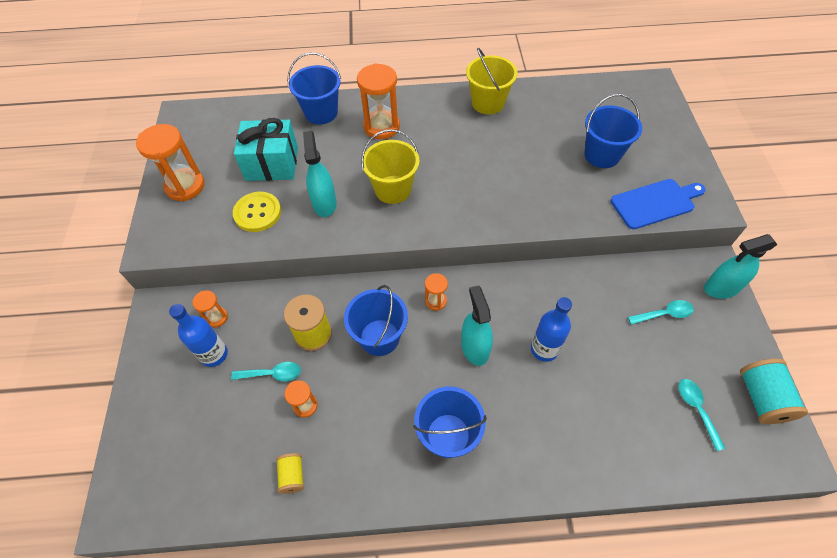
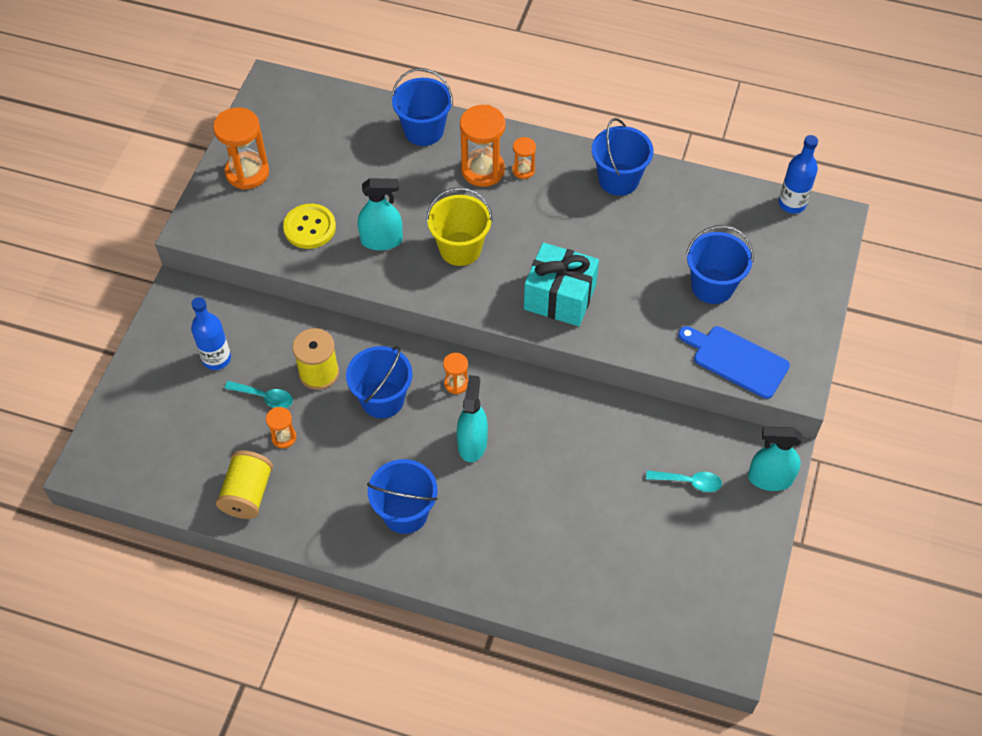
camera: 20 degrees right, 0 degrees up
(217, 317) = (231, 323): orange hourglass -> orange hourglass (523, 170)
(272, 164) = (346, 176): turquoise gift -> turquoise gift (560, 297)
(292, 476) = (248, 494): yellow spool -> yellow spool, size x1.72
(324, 203) = (381, 240): turquoise spray bottle -> turquoise spray bottle turned 75 degrees clockwise
(488, 103) = (618, 179): yellow bucket -> blue bucket
(544, 349) = (541, 470): blue bottle -> blue bottle (792, 203)
(655, 203) = (736, 360): blue cutting board -> blue cutting board turned 150 degrees counterclockwise
(696, 409) = (661, 580): turquoise spoon -> none
(761, 398) = (735, 596): turquoise spool -> none

